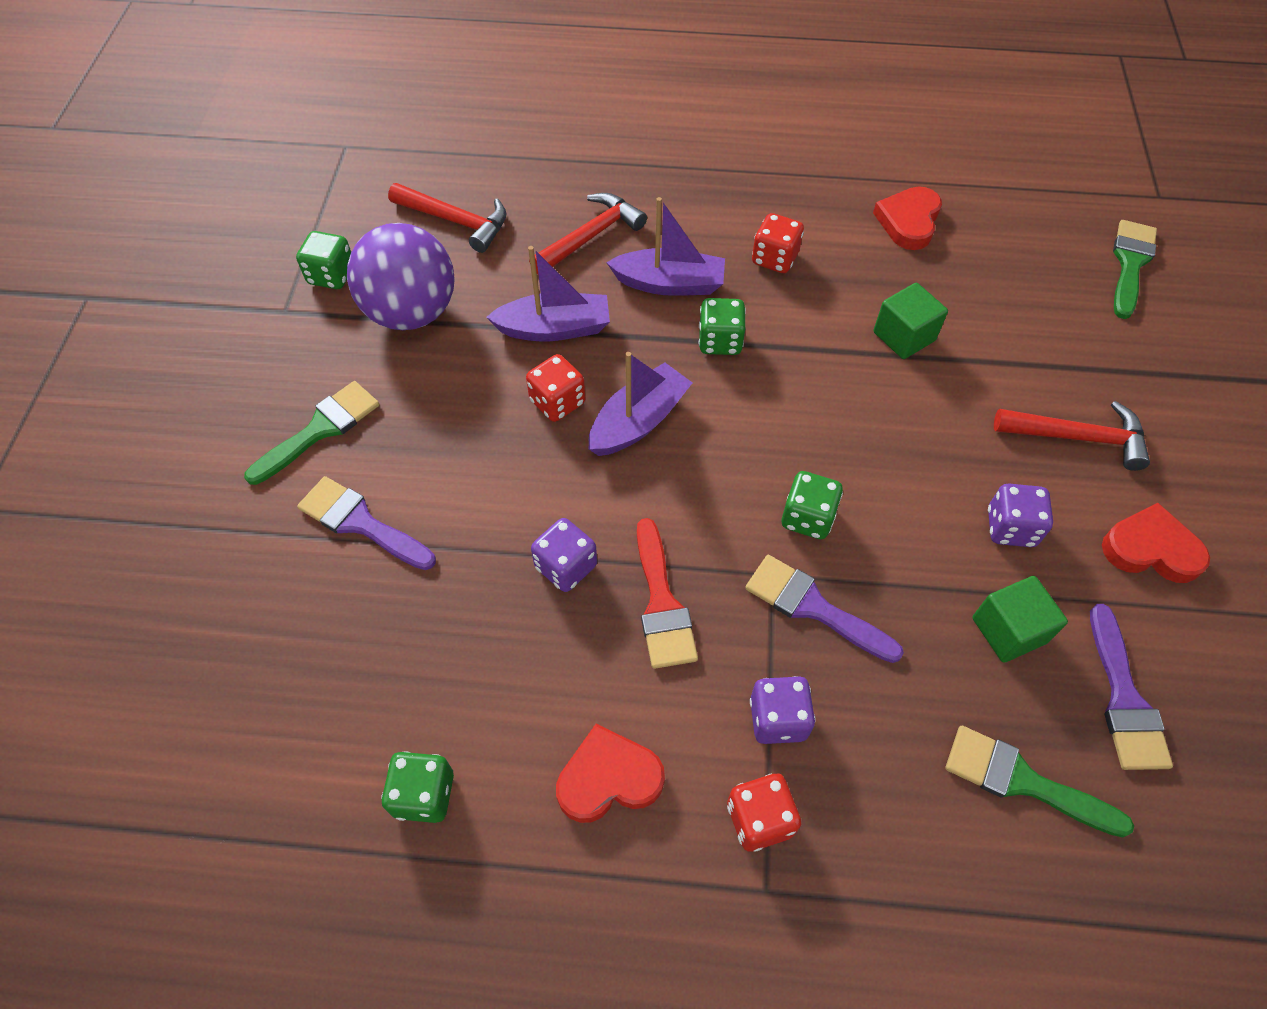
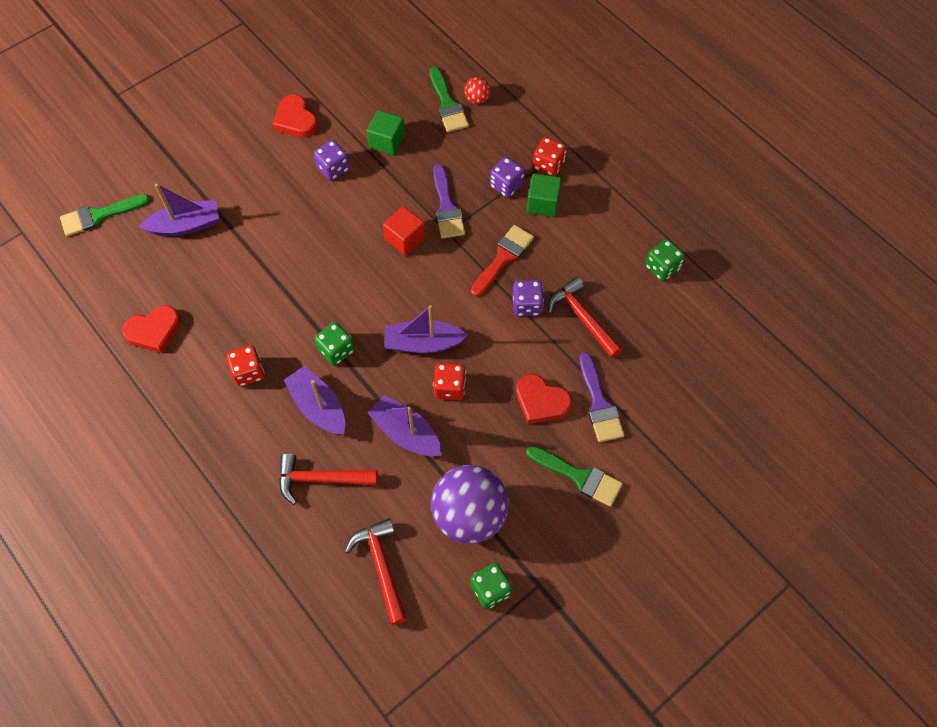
camera: 135 degrees left, 5 degrees up
(320, 429) = (579, 477): green brush -> green brush turned 150 degrees counterclockwise
(608, 778) = (588, 218): red heart -> red heart (541, 401)
(807, 518) = (405, 239): green dice -> red cube
(904, 336) = (252, 276): green cube -> green cube (543, 204)
(998, 839) = (477, 99): none -> red ball
(1043, 325) = (186, 225): none -> purple boat
(1078, 437) = (253, 174): red hammer -> red hammer (582, 318)
(1124, 699) = (380, 94): purple brush -> none

